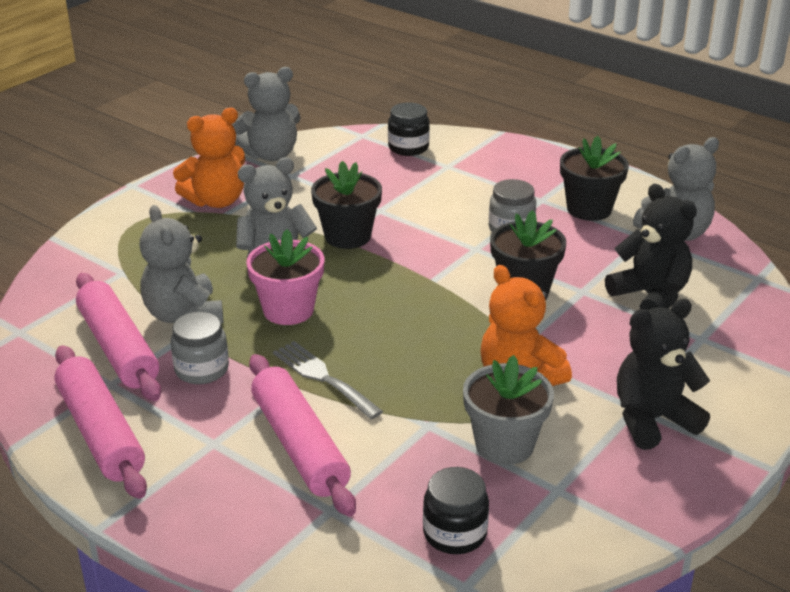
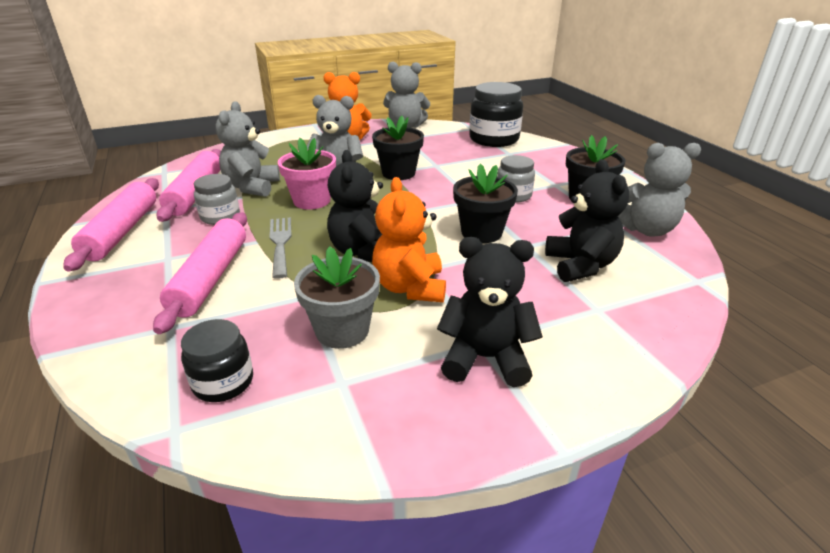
camera: 30 degrees right, 0 degrees up
(408, 147) = (494, 139): black jar -> black jar, size x1.73
(427, 355) = (363, 251): none -> black teddy bear

